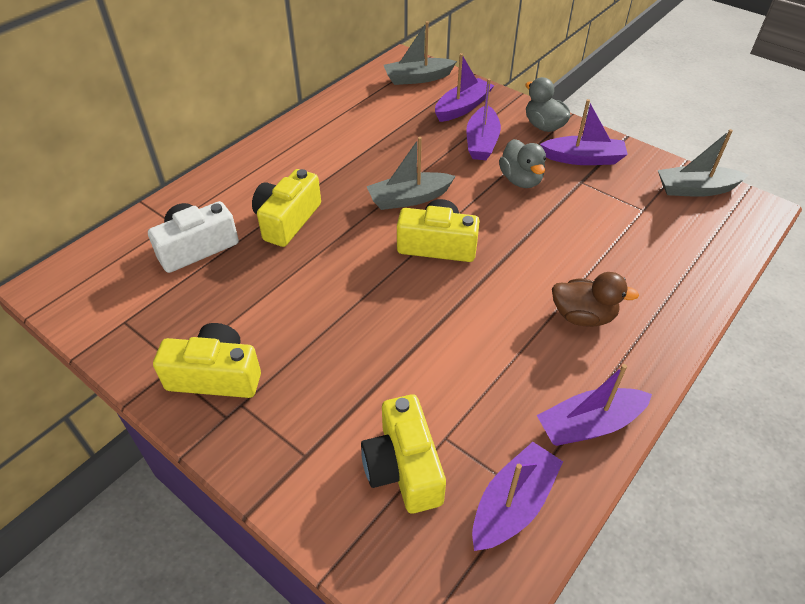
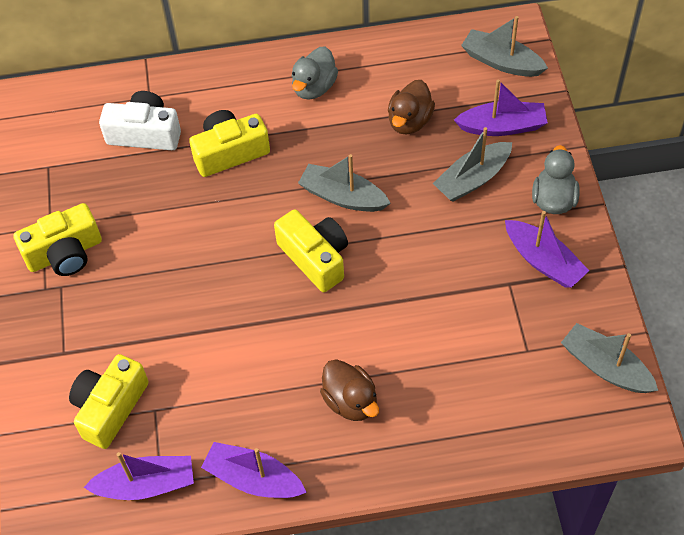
camera: 45 degrees right, 10 degrees up
(216, 376) = (65, 253): yellow camera -> yellow camera turned 105 degrees clockwise
(399, 134) = (409, 121): none -> brown duck
(481, 142) = (472, 179): purple boat -> grey boat
(521, 180) = (457, 244): grey duck -> grey duck (314, 87)

